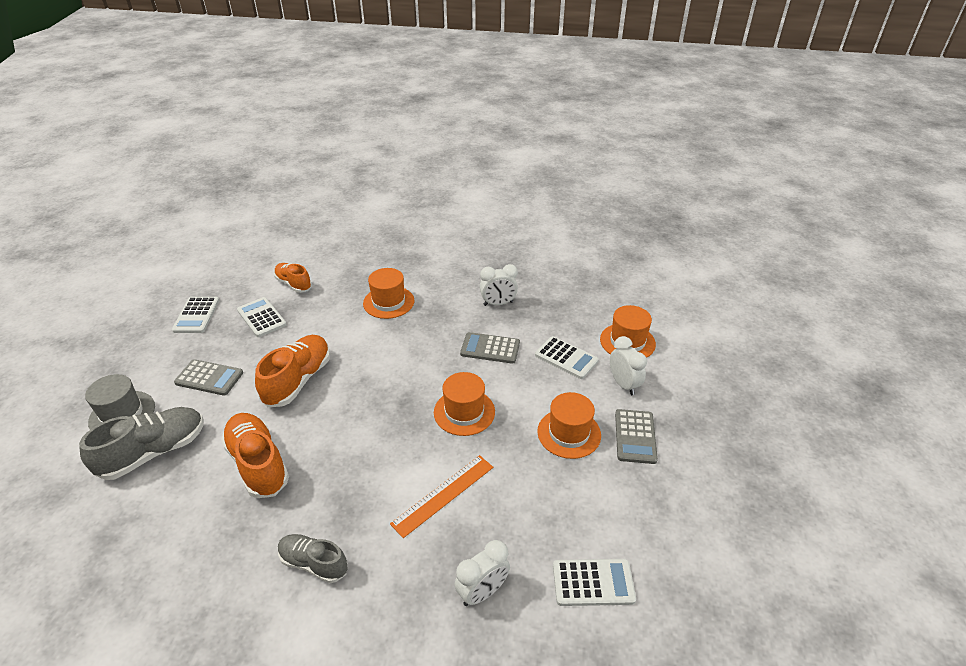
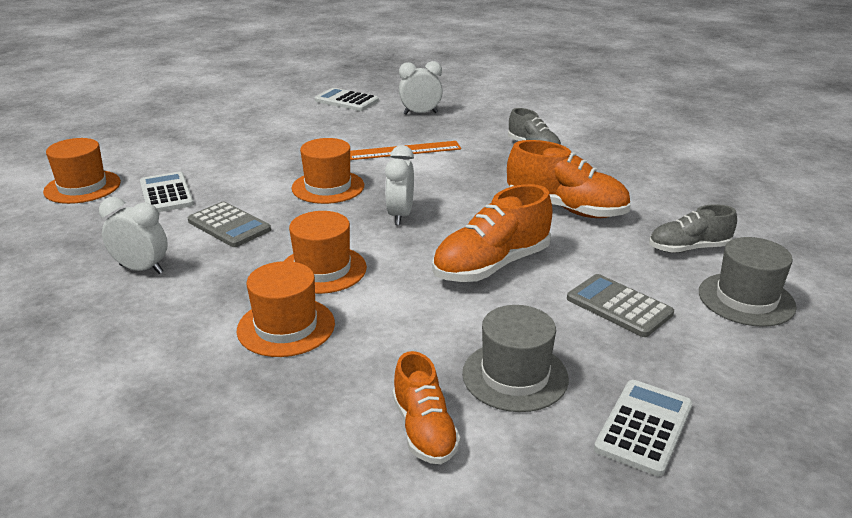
camera: 150 degrees left, 10 degrees down
(154, 452) = (689, 248): grey shoe -> grey shoe, size x0.63
(258, 464) = (565, 209): orange shoe -> orange shoe turned 60 degrees counterclockwise
(261, 317) = (515, 376): white calculator -> grey hat
(569, 433) = (256, 151): orange hat -> orange hat (323, 269)
(623, 384) = (154, 162): white clock -> white clock (400, 216)
(635, 436) = (208, 136): grey calculator -> none

